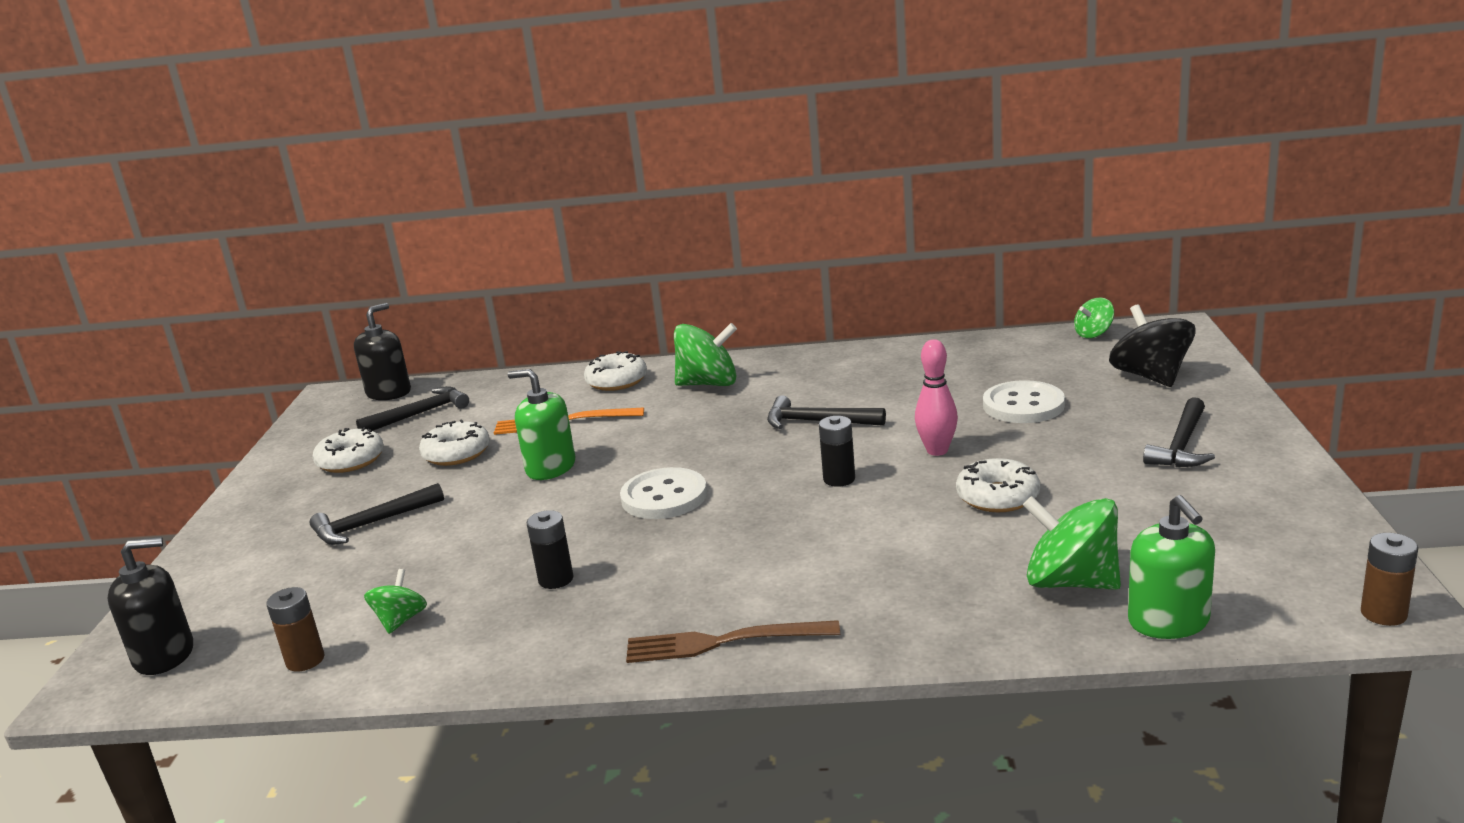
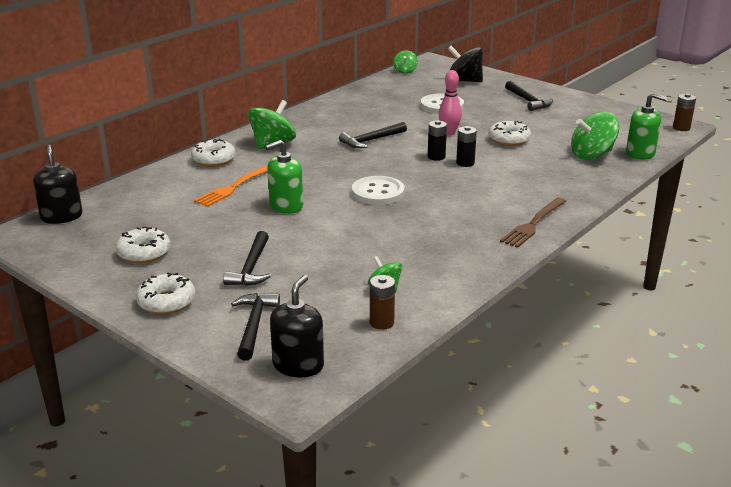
camera: 55 degrees left, 5 degrees up
(420, 414) = (123, 217): black hammer -> black hammer (254, 325)
(456, 453) = (209, 222): white donut -> white donut (166, 302)
(556, 579) = (413, 240): black battery -> black battery (465, 163)

